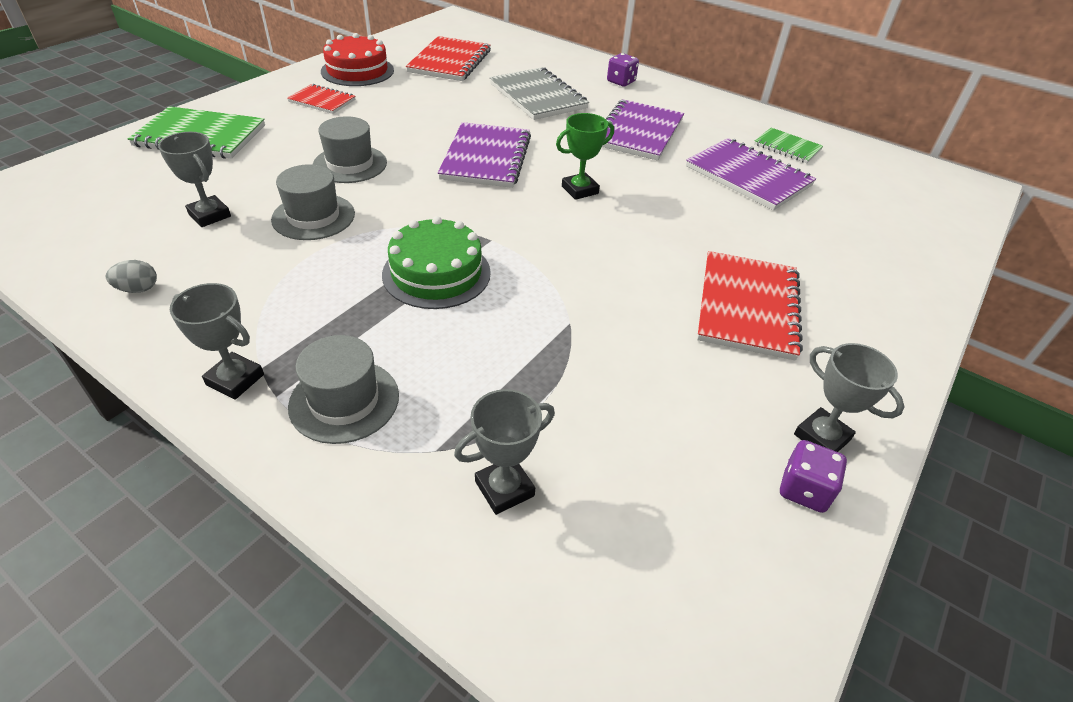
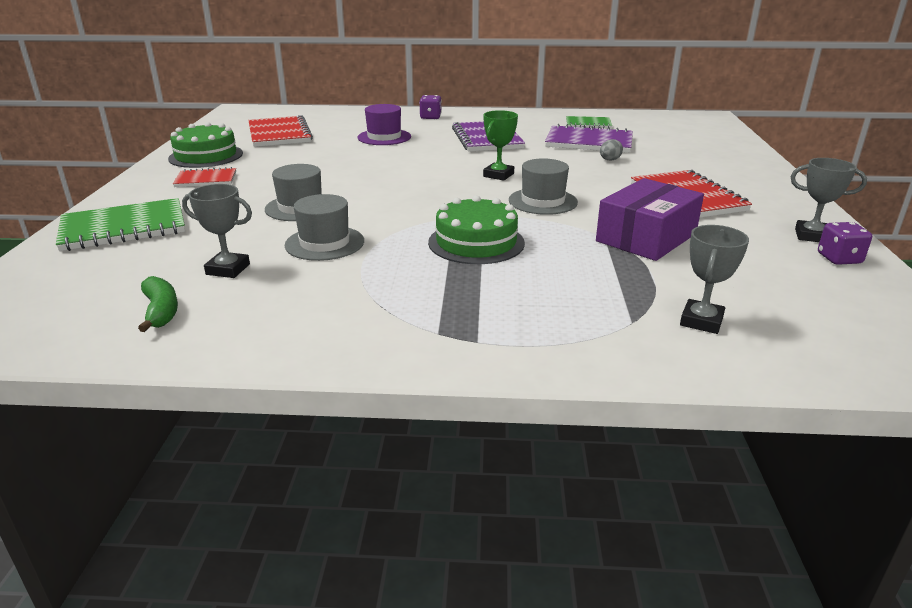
camera: 30 degrees left, 15 degrees down
(115, 240) = (161, 311): none -> green banana
(138, 289) = (244, 330): grey egg -> grey egg (609, 160)
(235, 380) = (429, 346): grey trophy -> none
(344, 401) = (530, 324): grey hat -> grey hat (542, 201)
(357, 71) = (206, 156): red cake -> green cake
(486, 158) = (404, 176): purple notebook -> none
(538, 96) = (384, 137): grey notebook -> purple hat
(613, 344) = (646, 237): none -> purple box

